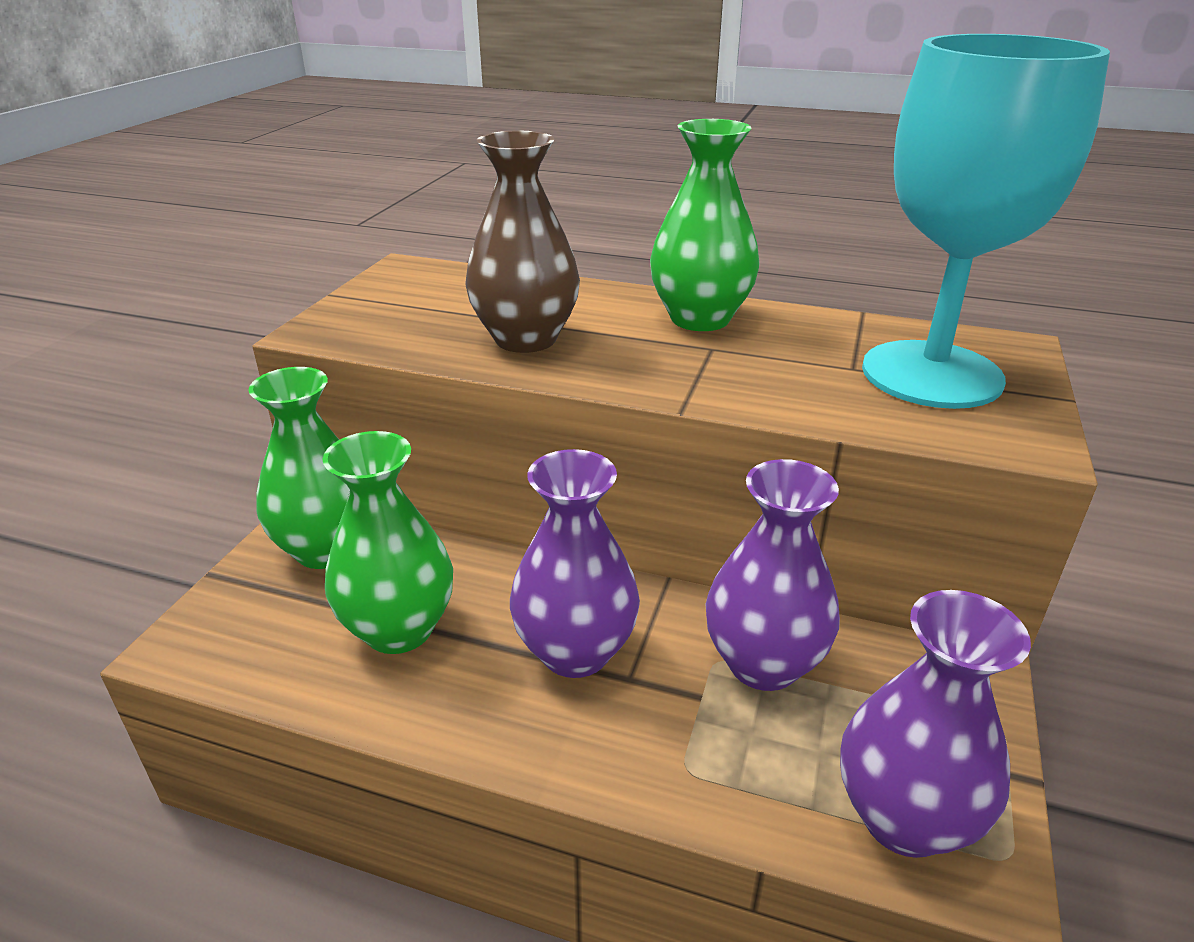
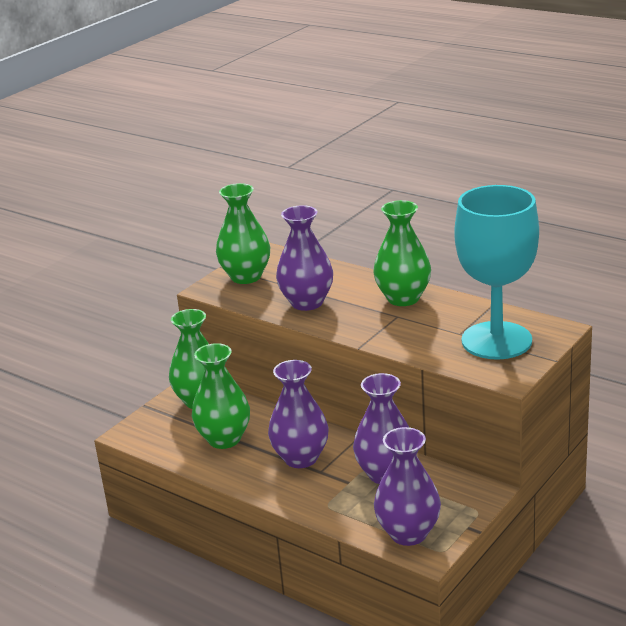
camera: 20 degrees right, 5 degrees down
(386, 306) = (246, 276): none -> green vase
(525, 339) = (307, 302): brown vase -> purple vase

